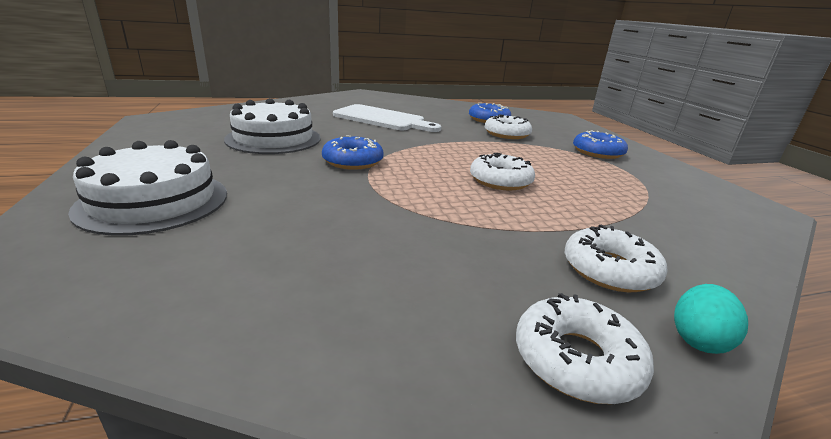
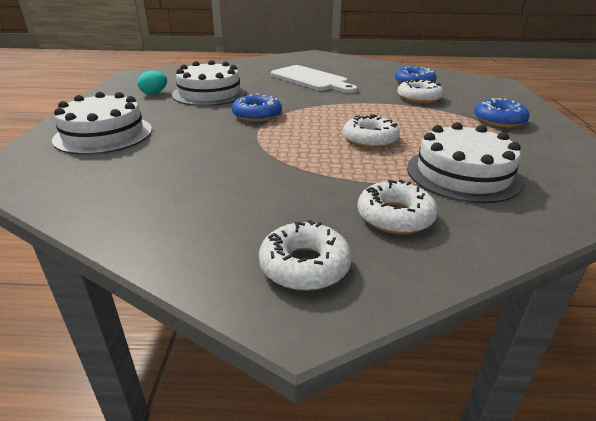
camera: 20 degrees right, 5 degrees up
(623, 210) = (462, 174): none -> white cake
(698, 339) = (415, 271): turquoise egg -> turquoise egg (154, 93)

